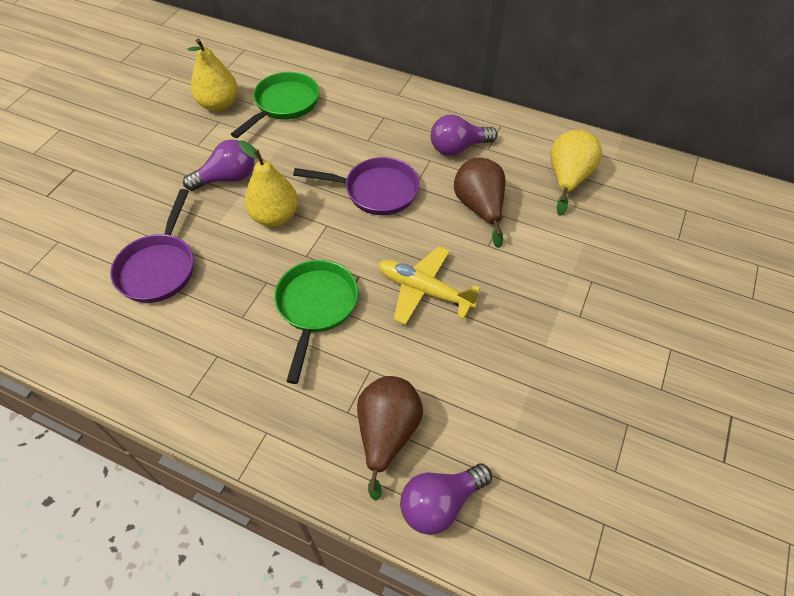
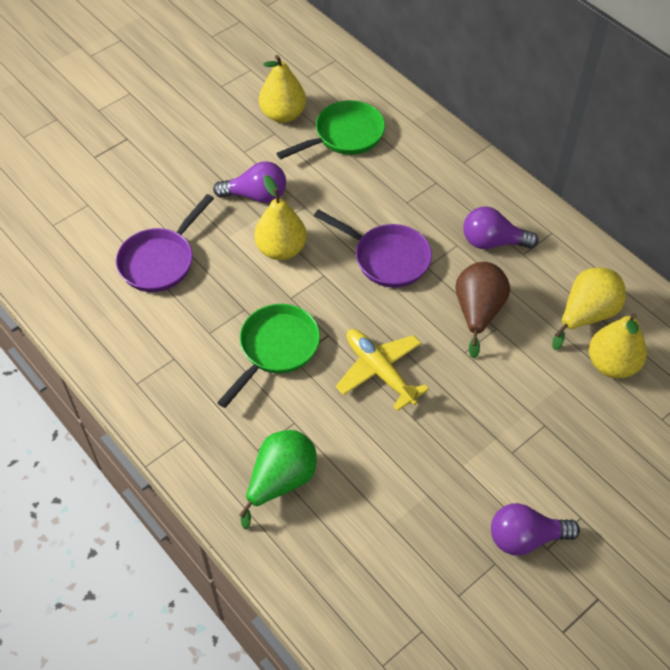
camera: 25 degrees right, 0 degrees up
(387, 433) = (281, 481): brown pear -> green pear
(440, 503) = (294, 554): purple light bulb -> purple light bulb (525, 538)
(612, 210) = (612, 364): none -> yellow pear

